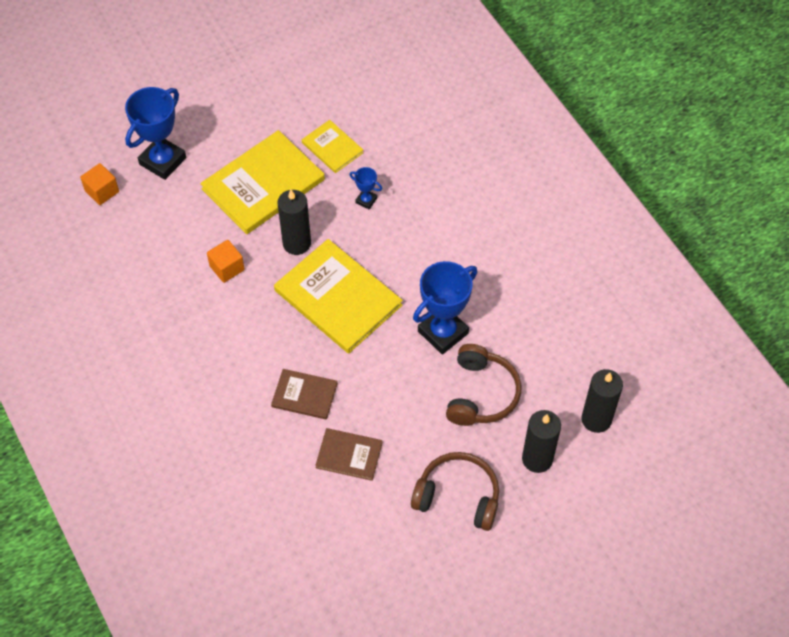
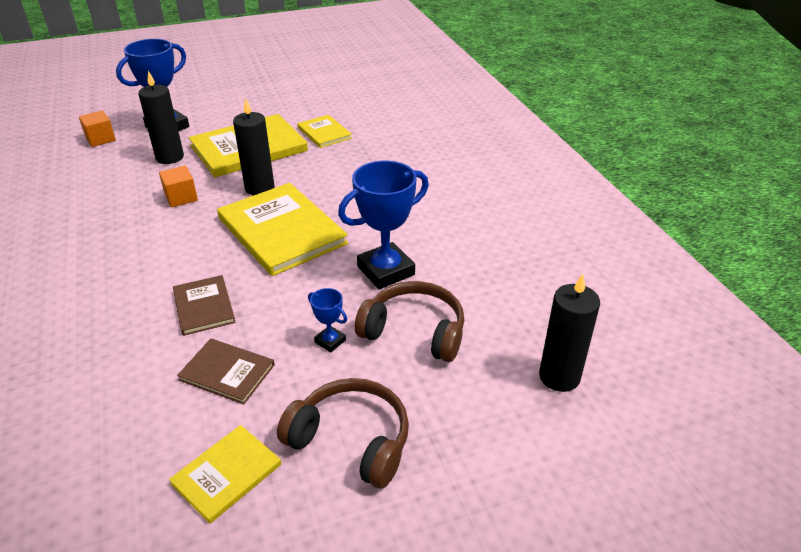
camera: 10 degrees right, 20 degrees down
(304, 395) = (204, 306): brown book -> brown book turned 45 degrees clockwise
(366, 200) = (341, 167): blue trophy -> blue trophy (330, 341)
(381, 535) = (227, 474): none -> yellow book
(481, 394) = (414, 331): brown headphones -> brown headphones turned 90 degrees counterclockwise
(537, 459) = (472, 410): black candle -> black candle (170, 157)

